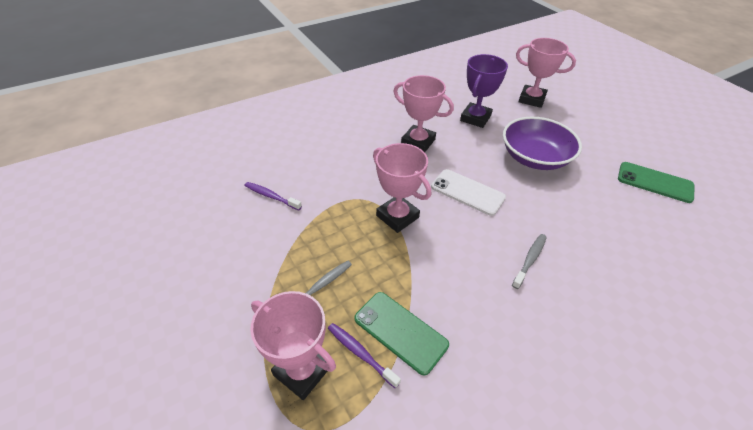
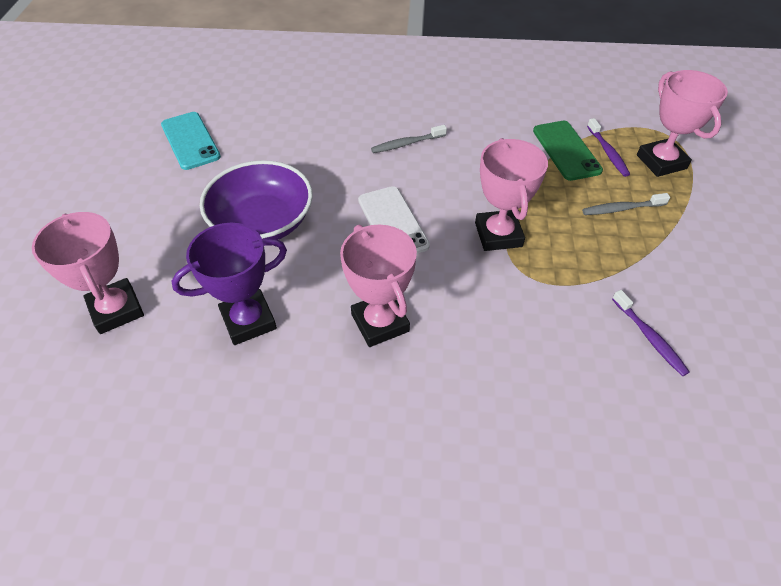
camera: 145 degrees left, 5 degrees up
(655, 182) = (190, 141): green phone -> turquoise phone

